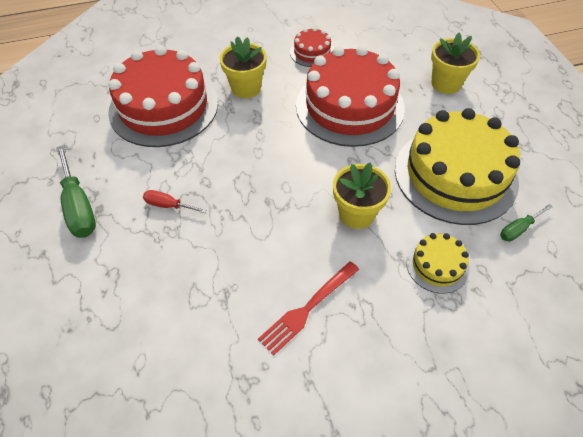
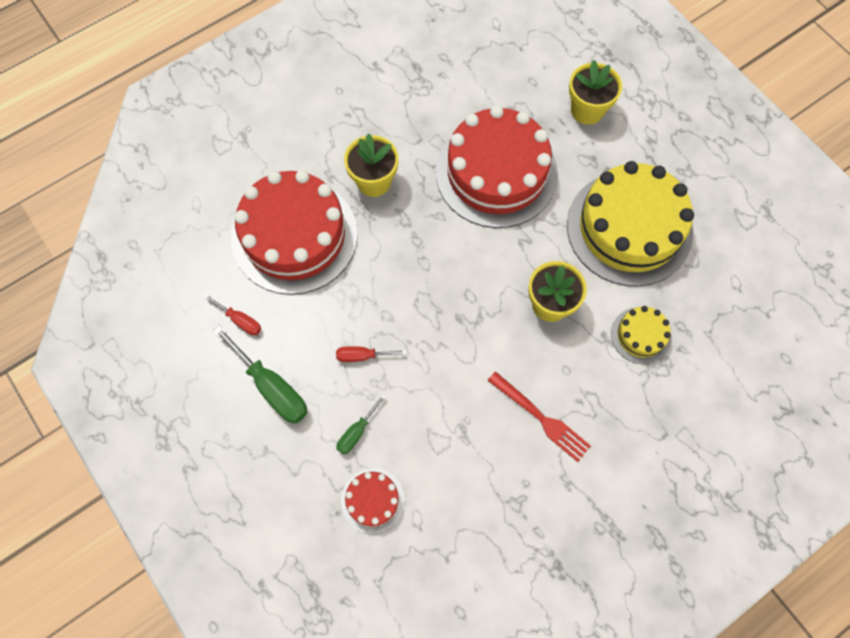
camera: 20 degrees left, 15 degrees up
(86, 151) = (240, 320): none -> red screwdriver
(307, 309) = (541, 418): red fork -> red fork turned 75 degrees counterclockwise
(312, 52) = (426, 107): red cake -> red cake (373, 500)
(518, 229) = (702, 272): green screwdriver -> green screwdriver (357, 432)

